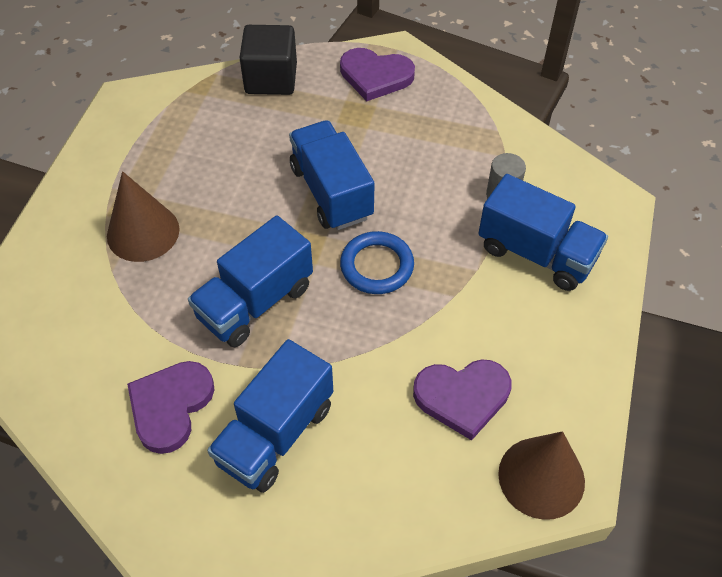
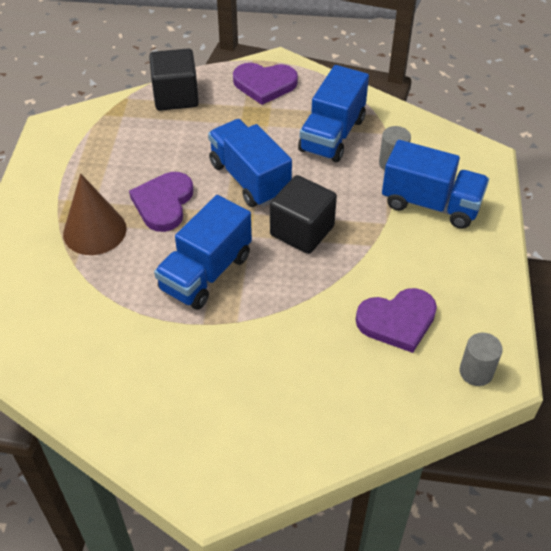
camera: 10 degrees left, 5 degrees down
(170, 406) = (153, 364): purple heart -> purple heart (163, 203)
(275, 434) = (249, 372): blue truck -> blue truck (332, 135)
(377, 266) = (302, 231): blue ring -> black cube
(541, 477) = (476, 372): brown cone -> grey cylinder

